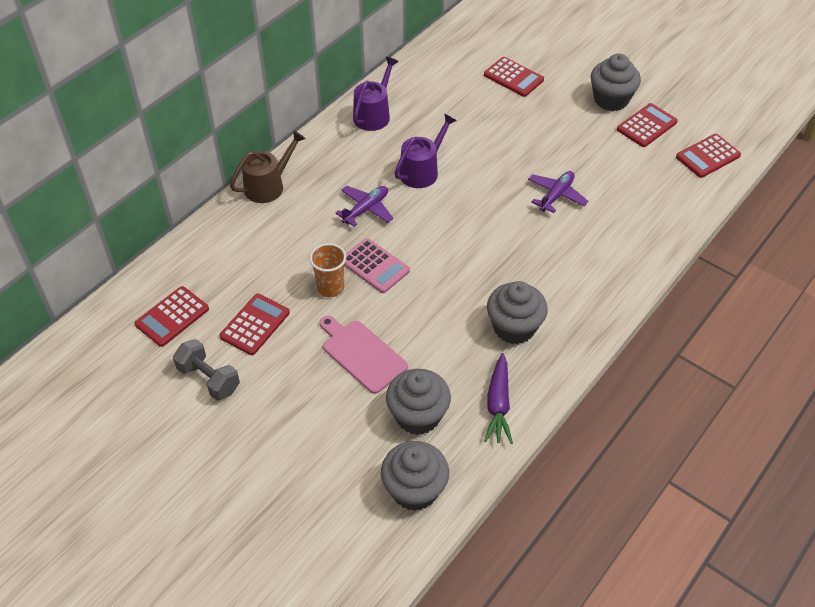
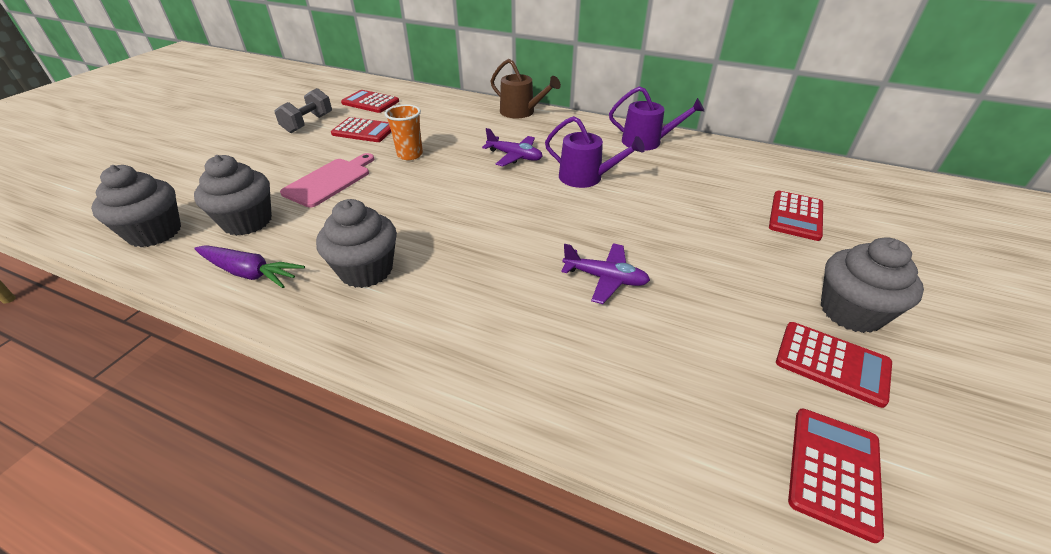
camera: 75 degrees right, 10 degrees down
(375, 266) = (441, 171): pink calculator -> none
(498, 404) = (249, 273): purple carrot -> purple carrot turned 150 degrees counterclockwise
(708, 156) = (834, 471): red calculator -> red calculator turned 75 degrees clockwise

